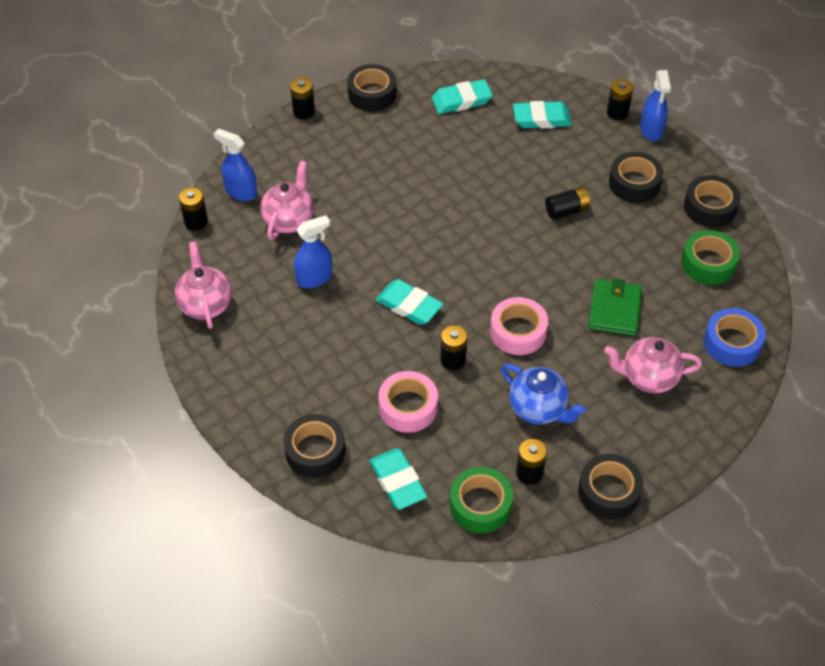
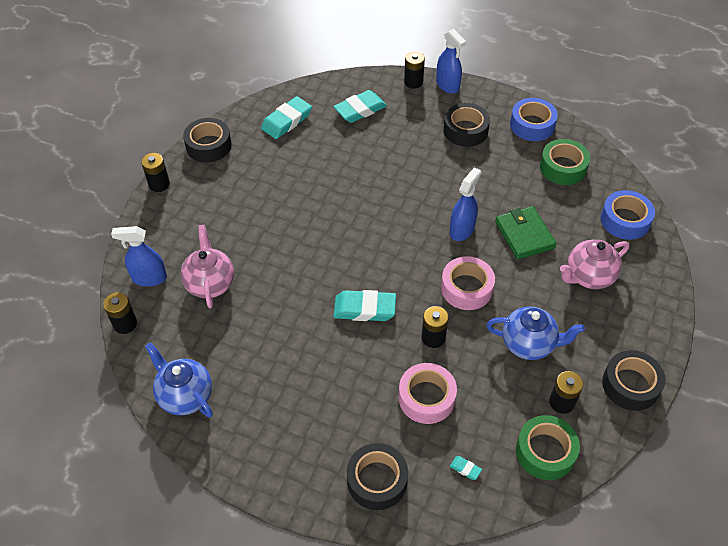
camera: 30 degrees left, 0 degrees up
(205, 304) = (185, 396): pink teapot -> blue teapot
(314, 278) = (268, 324): blue spray bottle -> blue spray bottle (462, 230)
(398, 481) = (465, 469): turquoise eraser -> turquoise eraser, size x0.43
(566, 211) = (431, 173): black battery -> none
(710, 207) = (532, 125): black tape -> blue tape

